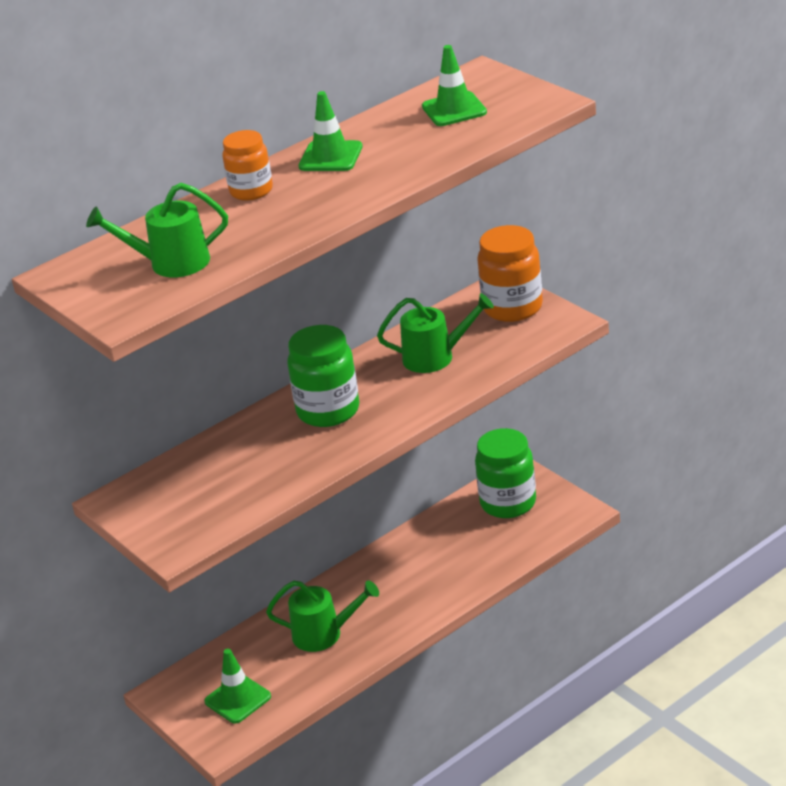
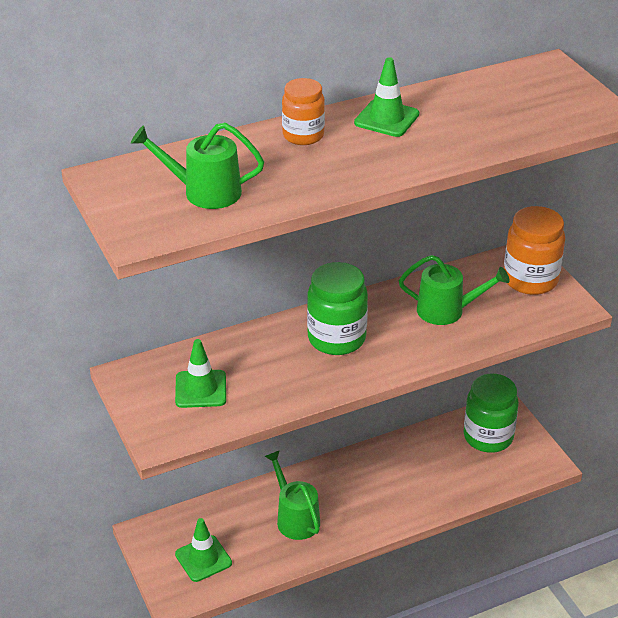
camera: 10 degrees right, 5 degrees up
(324, 634) = (295, 518): green watering can -> green watering can turned 135 degrees counterclockwise
(454, 109) = (515, 98): green traffic cone -> green traffic cone (200, 389)

